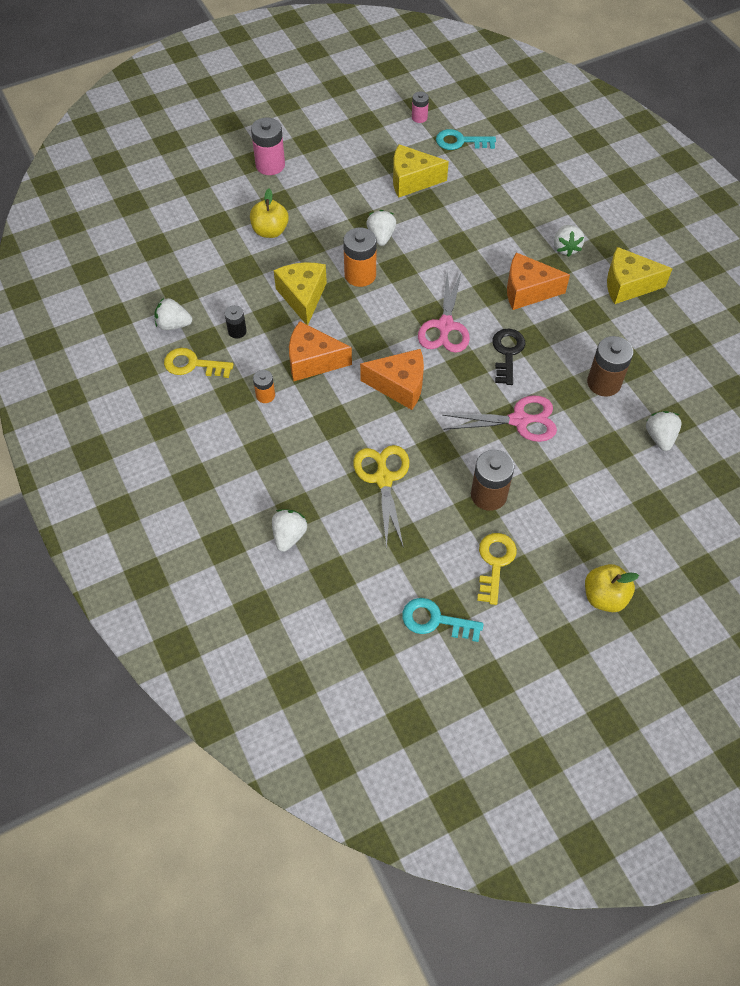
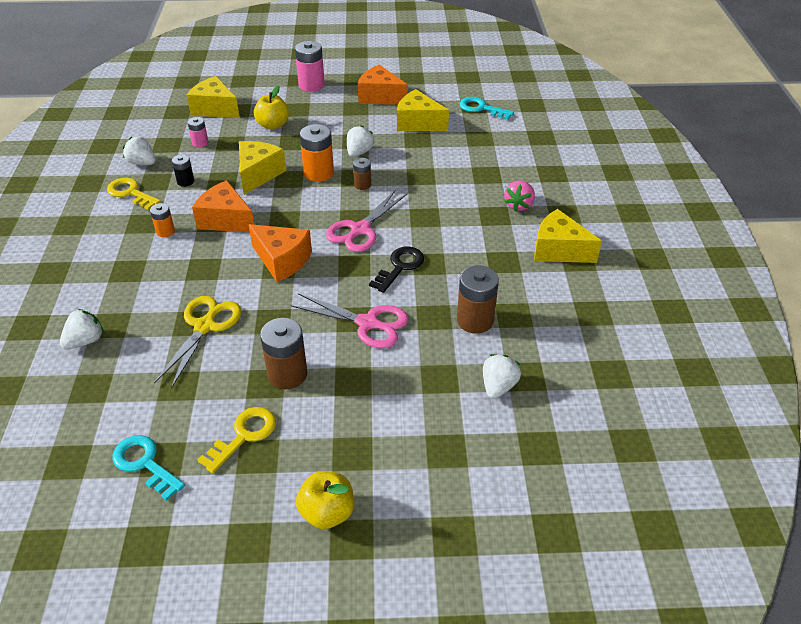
camera: 25 degrees right, 15 degrees down
(192, 230) = (215, 109): none -> yellow cheese
(411, 274) = (362, 185): none -> brown battery
(419, 117) = (459, 85): pink battery -> pink battery (200, 143)
(527, 291) = (457, 226): orange cheese -> orange cheese (380, 97)
(565, 248) = (519, 205): white strawberry -> pink strawberry

